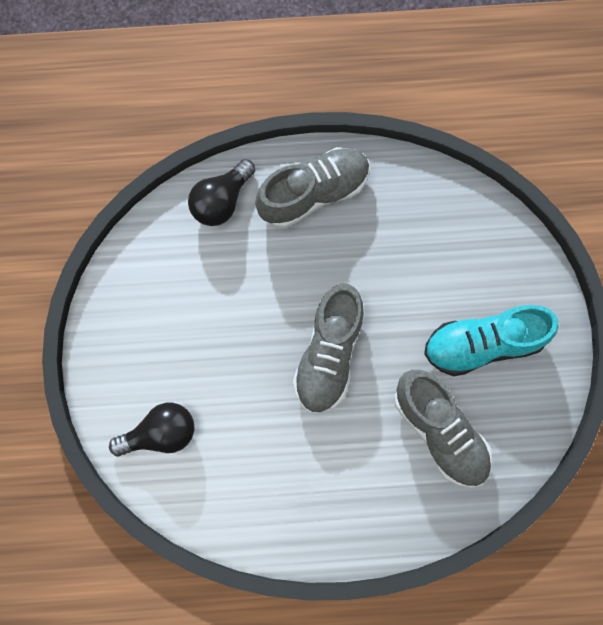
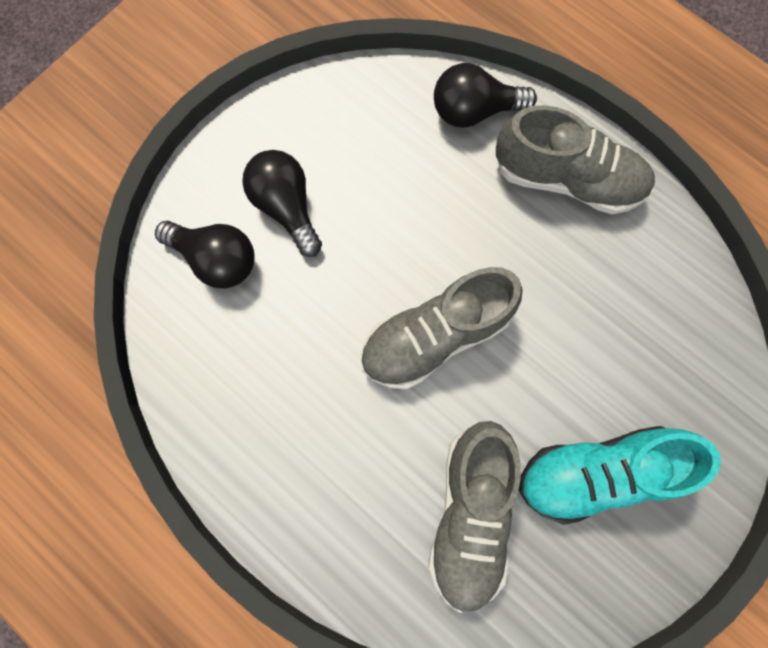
camera: 45 degrees right, 0 degrees up
(170, 363) = (286, 207): none -> black light bulb
(483, 344) = (597, 471): turquoise shoe -> turquoise shoe turned 45 degrees counterclockwise

